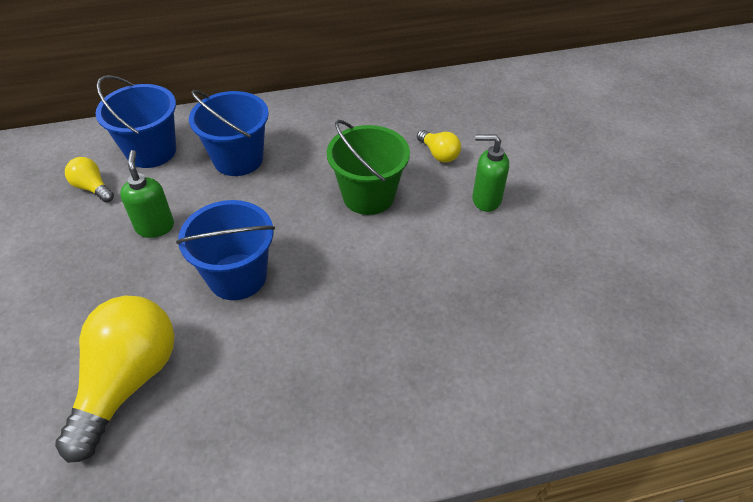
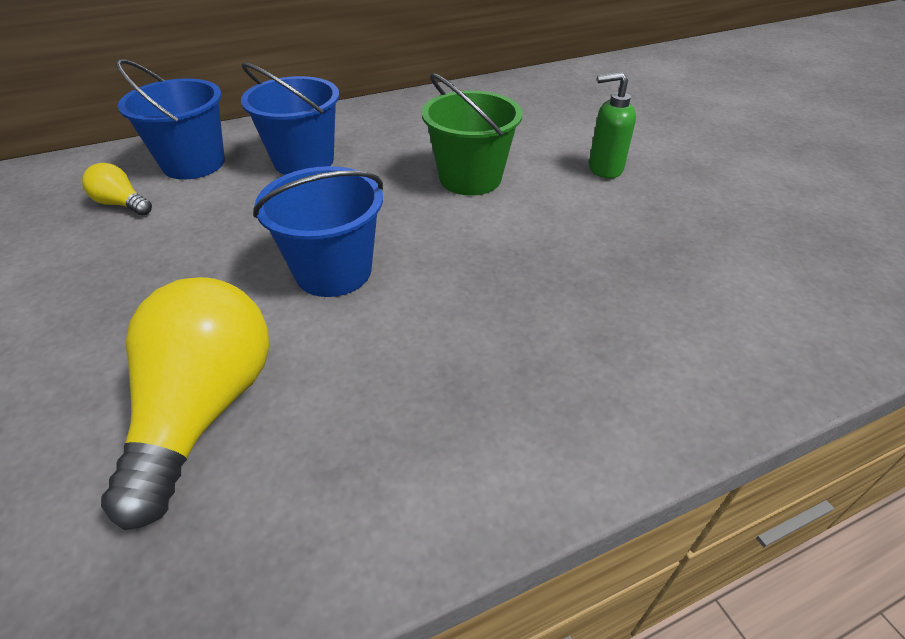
camera: 10 degrees left, 5 degrees down
(155, 227) = (212, 233): green soap dispenser -> none
(439, 154) = (534, 136): yellow light bulb -> none

